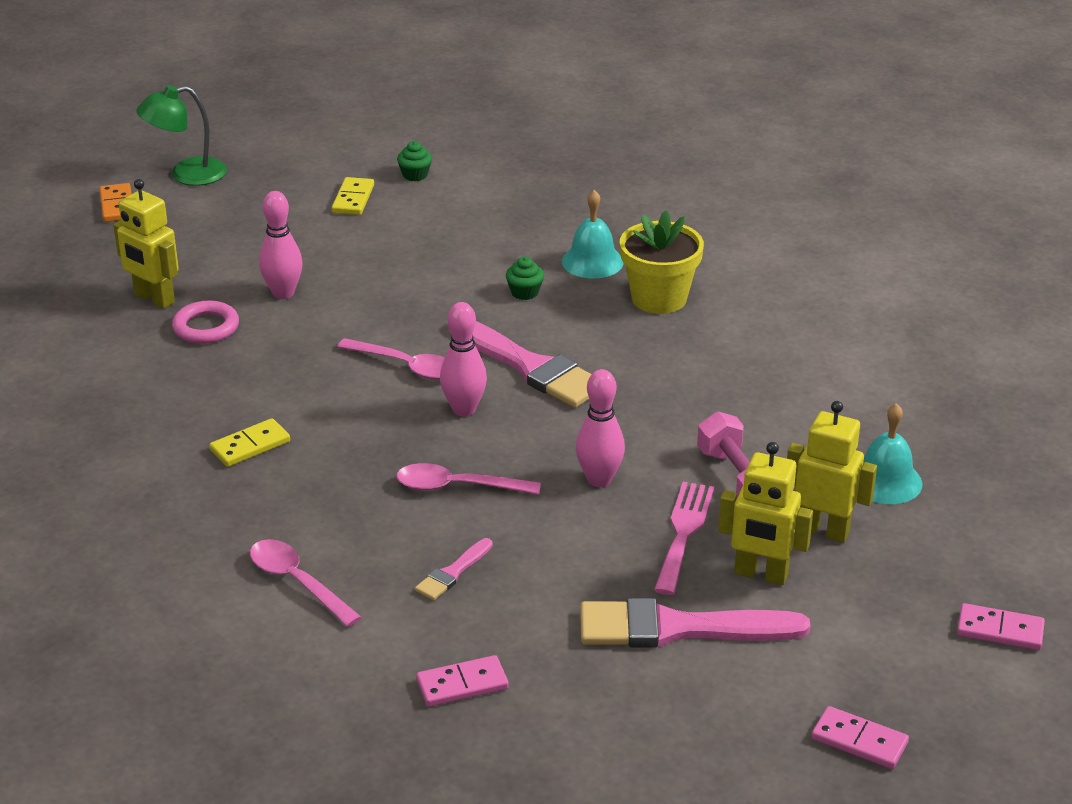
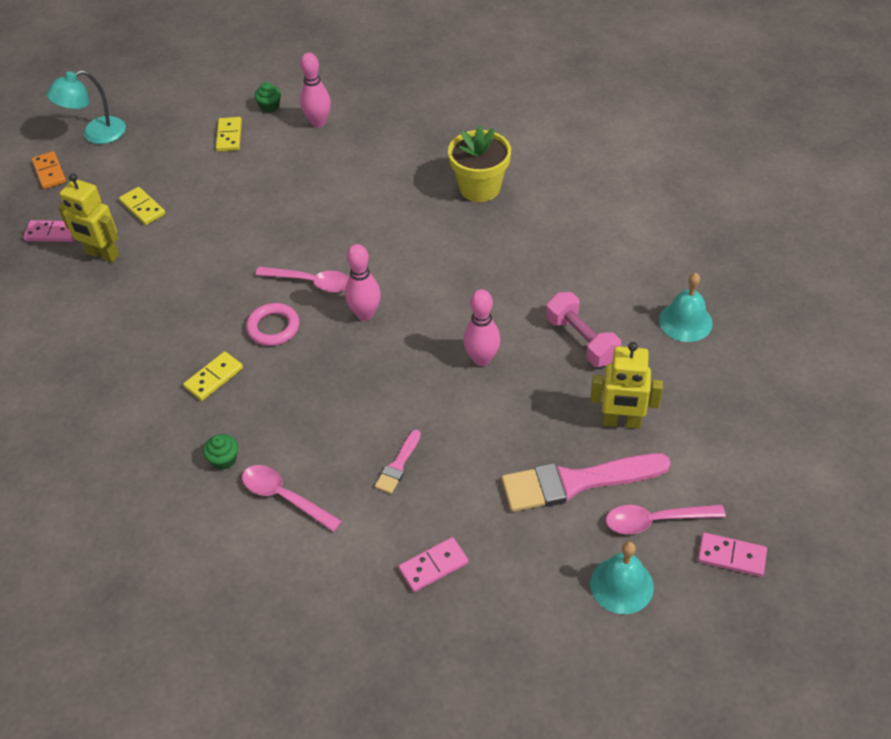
camera: 10 degrees left, 15 degrees up
(186, 174) = (95, 134): green lamp -> turquoise lamp
(206, 327) = (150, 274): pink ring -> pink ring (273, 327)
(219, 258) = (142, 208): none -> yellow domino
(283, 293) = (200, 232): pink bowling pin -> pink bowling pin (318, 122)
(457, 487) = (380, 386): pink spoon -> pink spoon (655, 521)
(524, 292) = (380, 199): green cupcake -> green cupcake (224, 459)
(529, 367) = (403, 266): pink brush -> none
(592, 261) = (422, 163): turquoise bell -> turquoise bell (621, 585)
(683, 532) = (556, 395): pink fork -> none
(823, 530) = (654, 374): yellow robot -> none
(1000, 630) = (801, 437): pink domino -> pink domino (52, 233)

